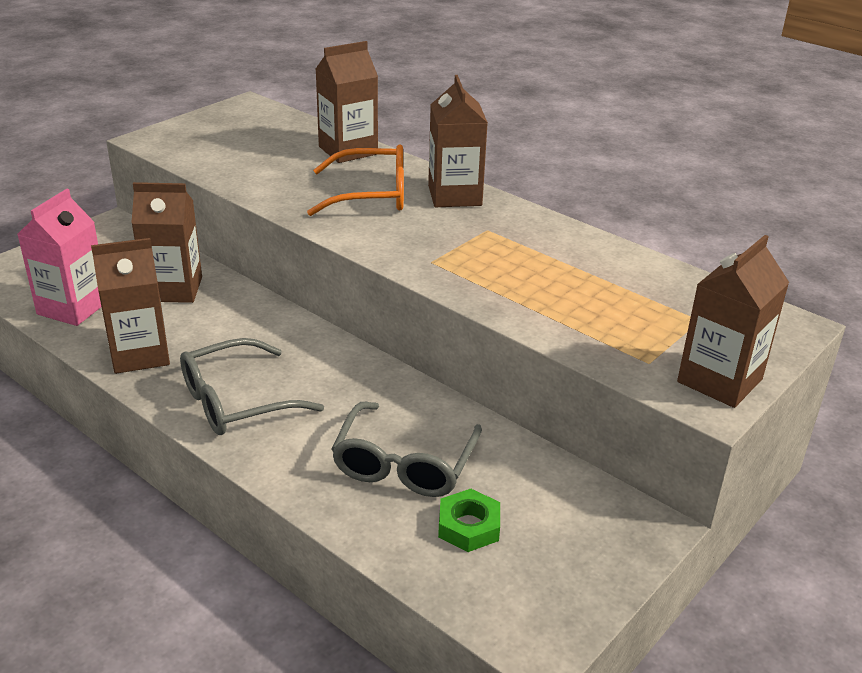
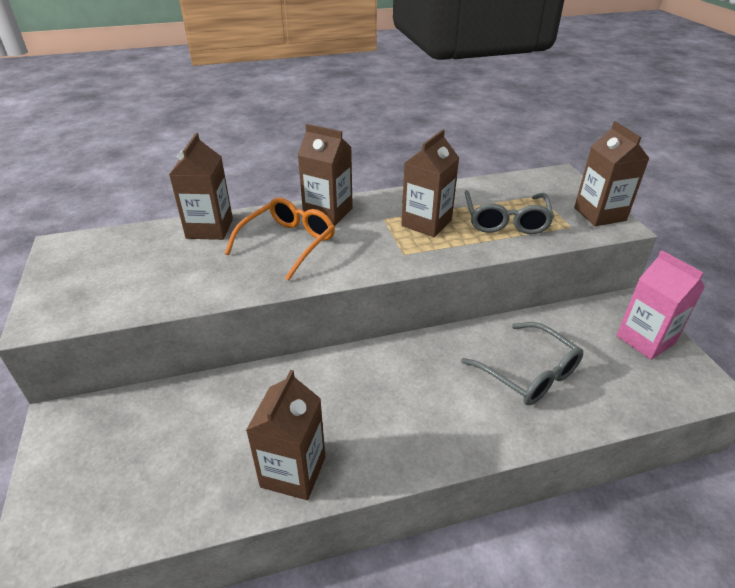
camera: 55 degrees left, 5 degrees up
(73, 308) = (172, 498): pink carton -> pink carton (645, 340)
(174, 289) = (215, 413): brown carton -> brown carton (426, 223)
(236, 401) = (405, 432): grey glasses -> grey glasses (505, 220)
(468, 526) = (602, 371): green nut -> none

